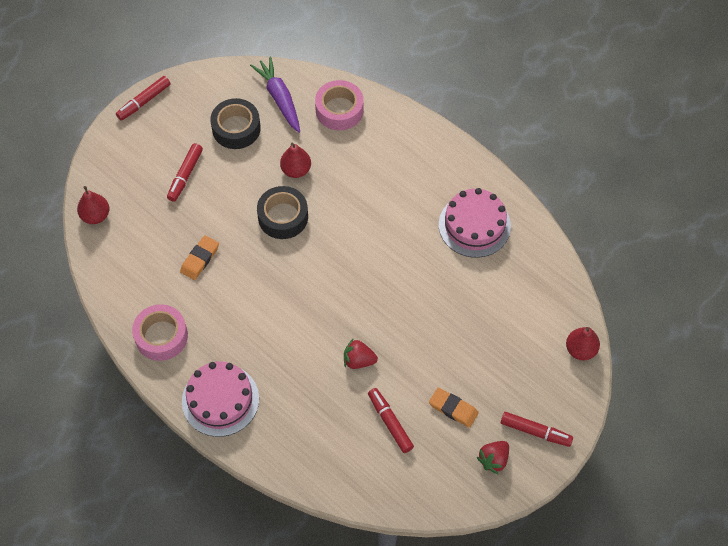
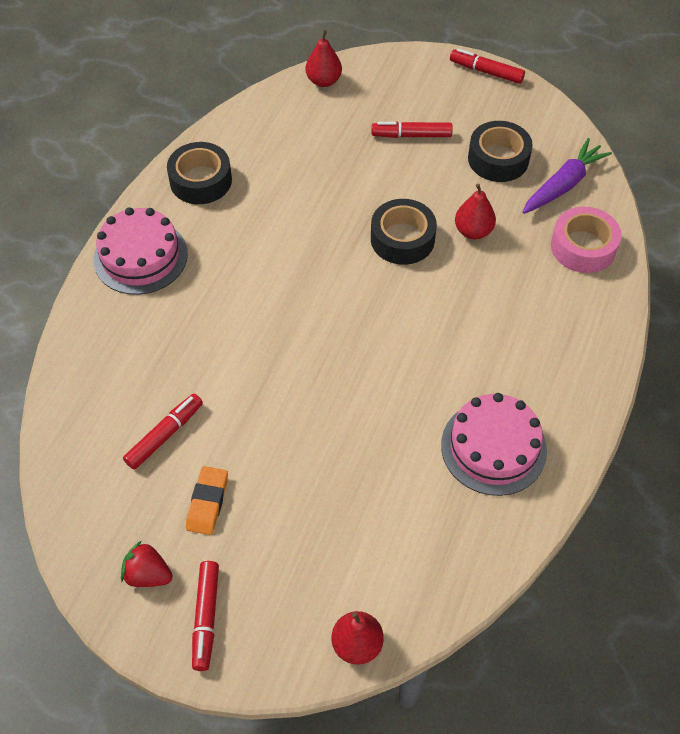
camera: 70 degrees right, 5 degrees down
(161, 336) = (201, 180): pink tape -> black tape
(200, 259) = (310, 182): orange eraser -> none
(358, 360) = (239, 375): red strawberry -> none

